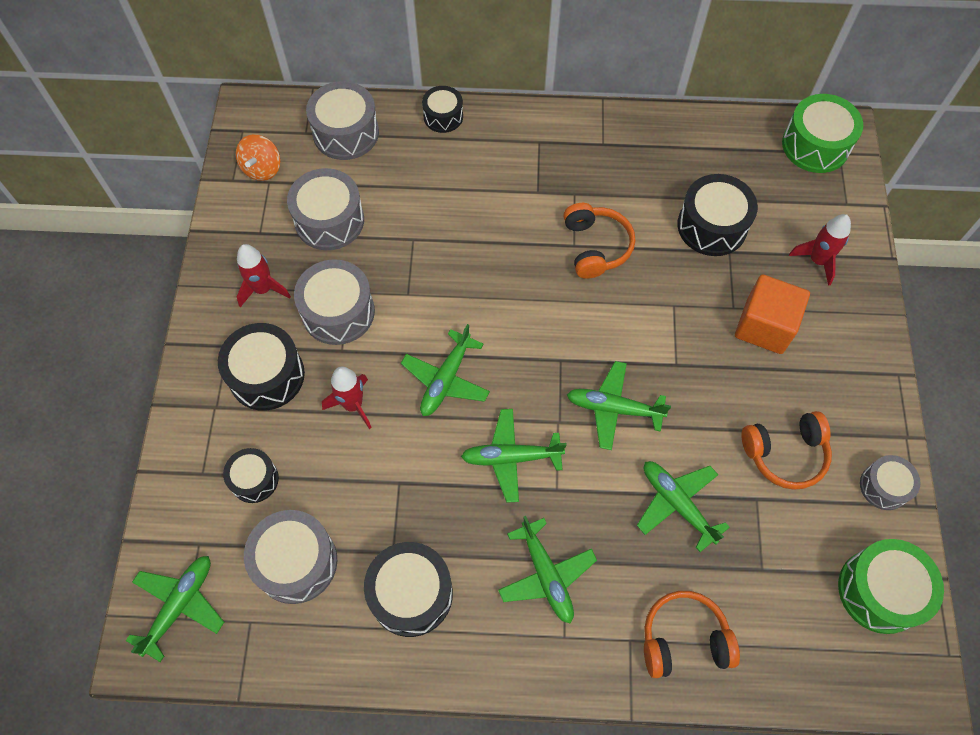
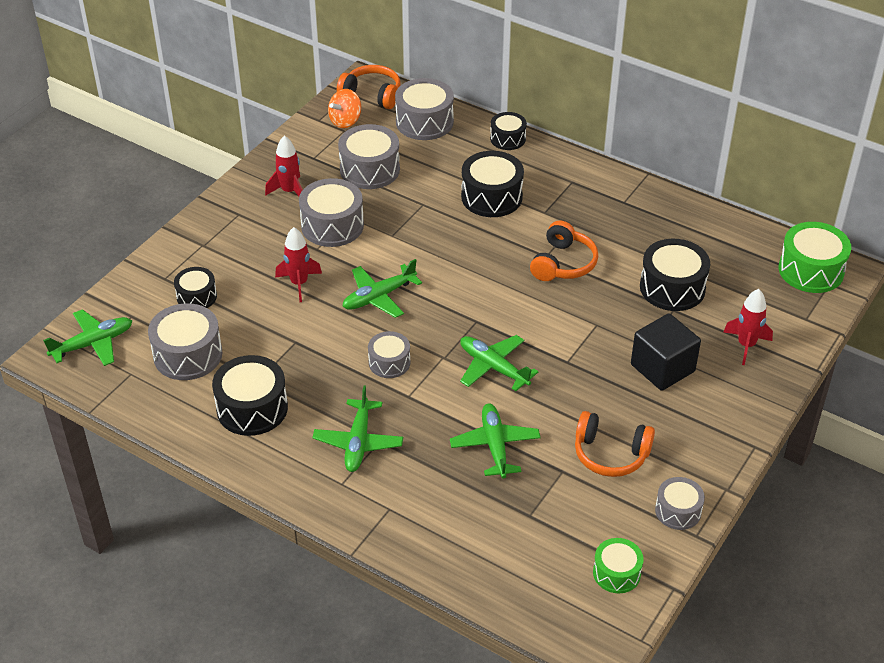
camera: 30 degrees right, 20 degrees down
(267, 375) = (252, 242): black drum -> black drum (491, 197)
(511, 457) = (389, 362): green plane -> grey drum
(684, 639) = (431, 527): orange headphones -> orange headphones (372, 95)
(764, 326) = (662, 368): orange cube -> black cube
(880, 591) = (616, 573): green drum -> green drum, size x0.61

